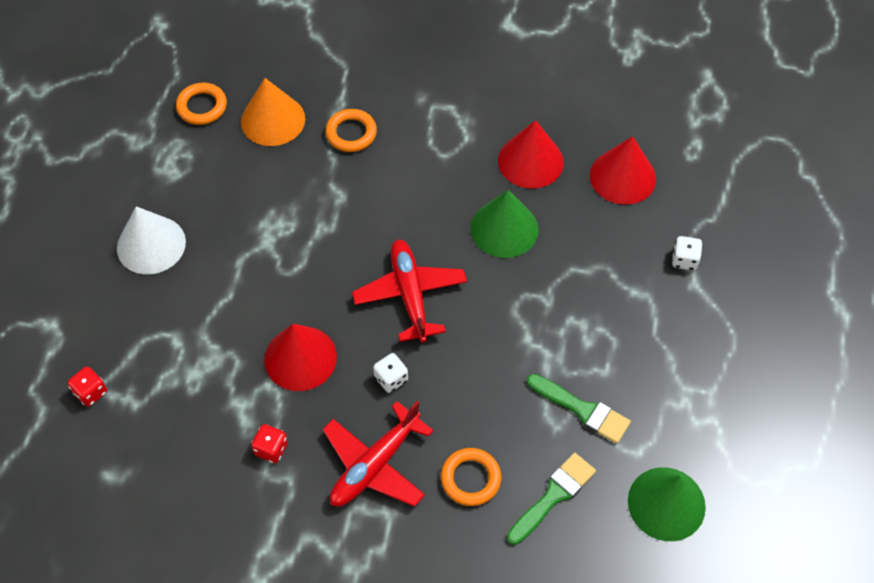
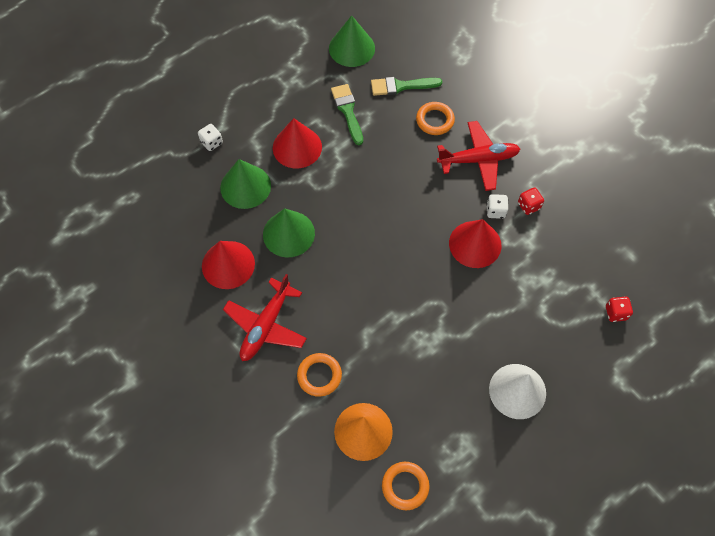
camera: 140 degrees left, 5 degrees up
(391, 379) = (433, 196): white dice -> white dice (495, 211)
(410, 294) = (380, 235): red plane -> red plane (266, 326)
(597, 242) = (245, 186): none -> green cone
(622, 177) = (187, 213): red cone -> red cone (297, 147)

